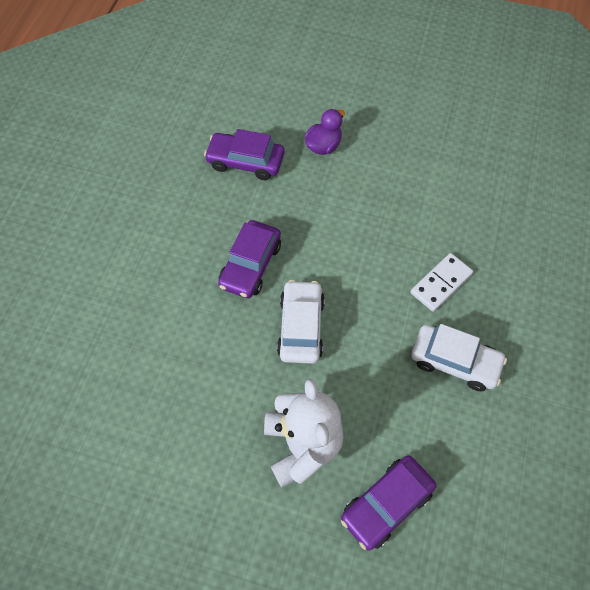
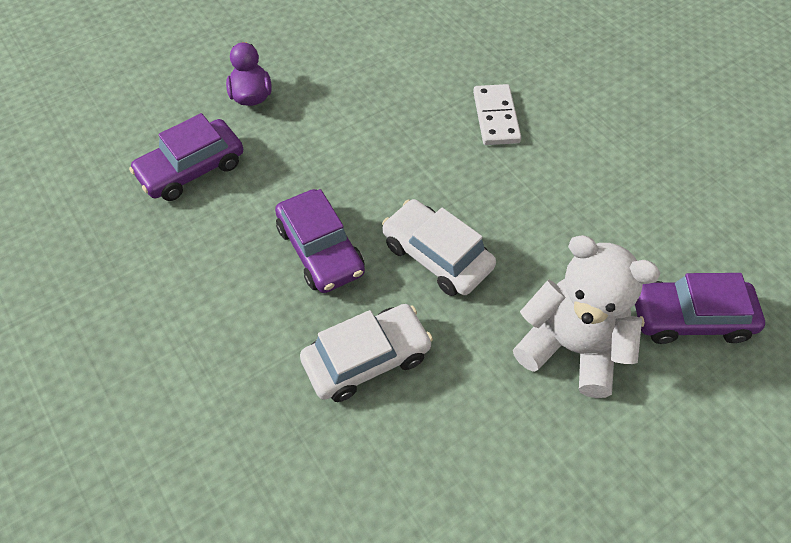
camera: 50 degrees left, 5 degrees down
(386, 504) = (689, 317): purple car -> purple car turned 90 degrees clockwise
(454, 362) = (584, 163): white car -> white car (367, 359)

